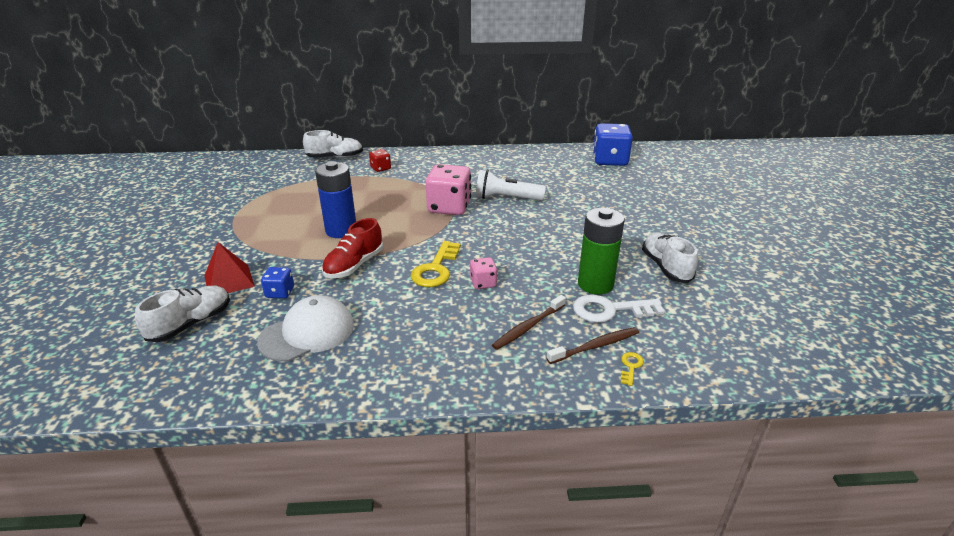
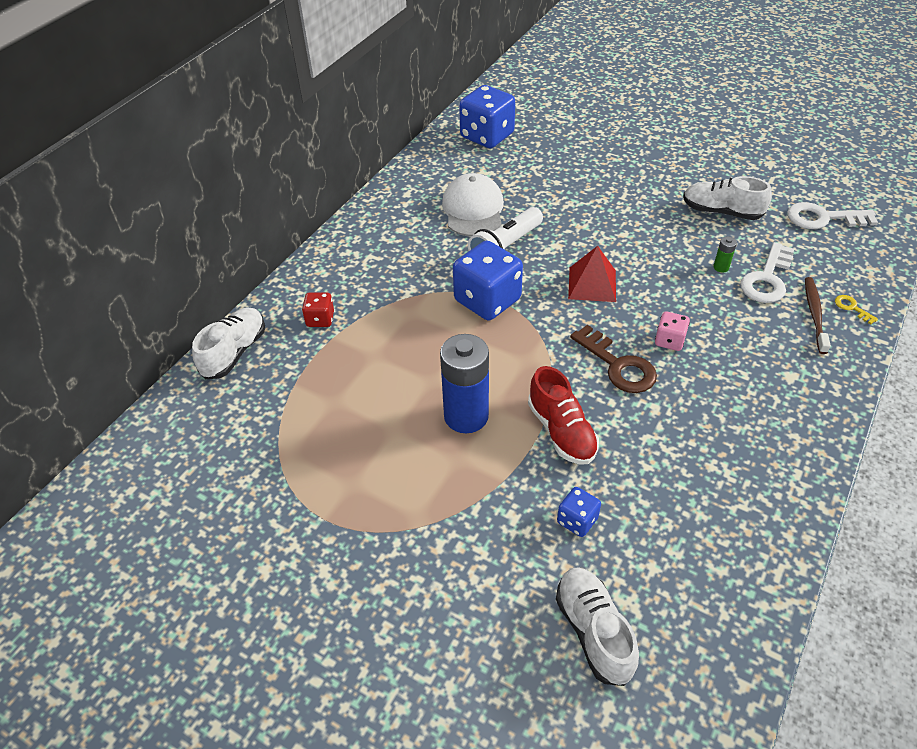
camera: 55 degrees left, 15 degrees up
(229, 281) = (512, 567): red pyramid -> red pyramid (592, 284)
(307, 333) = (679, 517): white cap -> white cap (473, 209)
(436, 269) = (618, 365): yellow key -> brown key
(449, 207) = (487, 300): pink dice -> blue dice
(528, 327) = (763, 343): brown toothbrush -> none
(595, 284) = (721, 267): green battery -> green battery, size x0.40
(738, 321) = (823, 218): none -> white key

